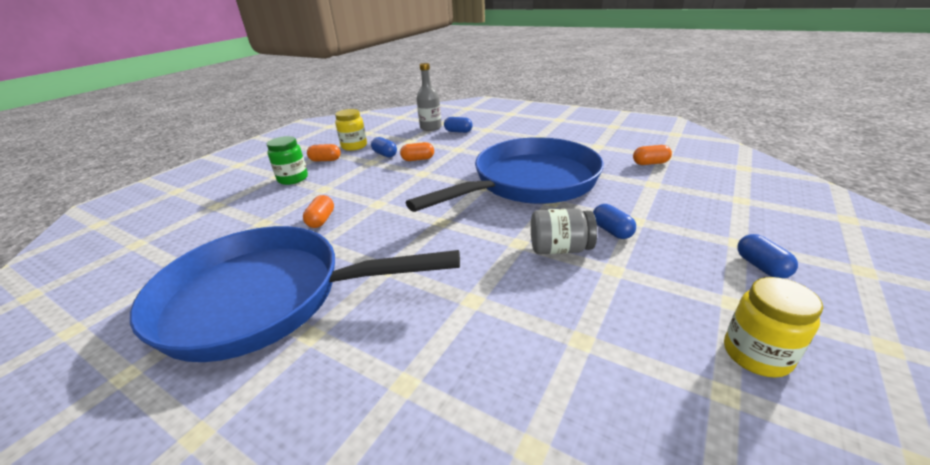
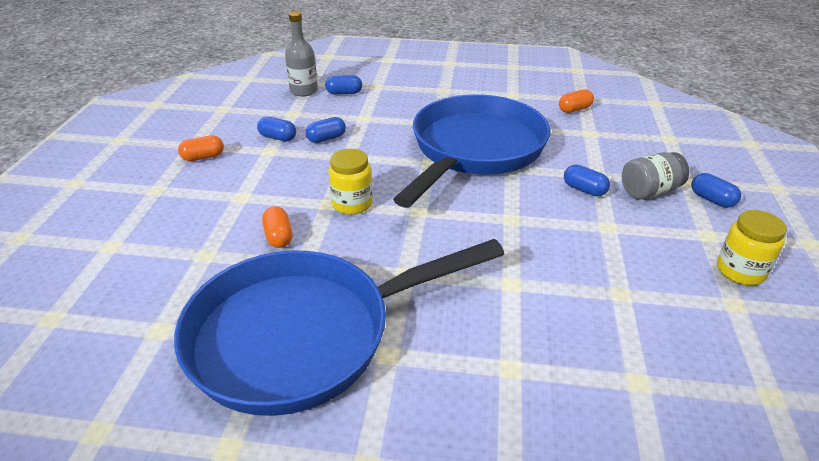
camera: 25 degrees left, 5 degrees up
(293, 179) = (184, 190): green jar -> none
(354, 146) = (224, 131): yellow jar -> yellow jar (352, 204)
(418, 159) = (326, 139): orange capsule -> blue capsule
(560, 249) = (552, 217): grey jar -> grey jar (649, 191)

